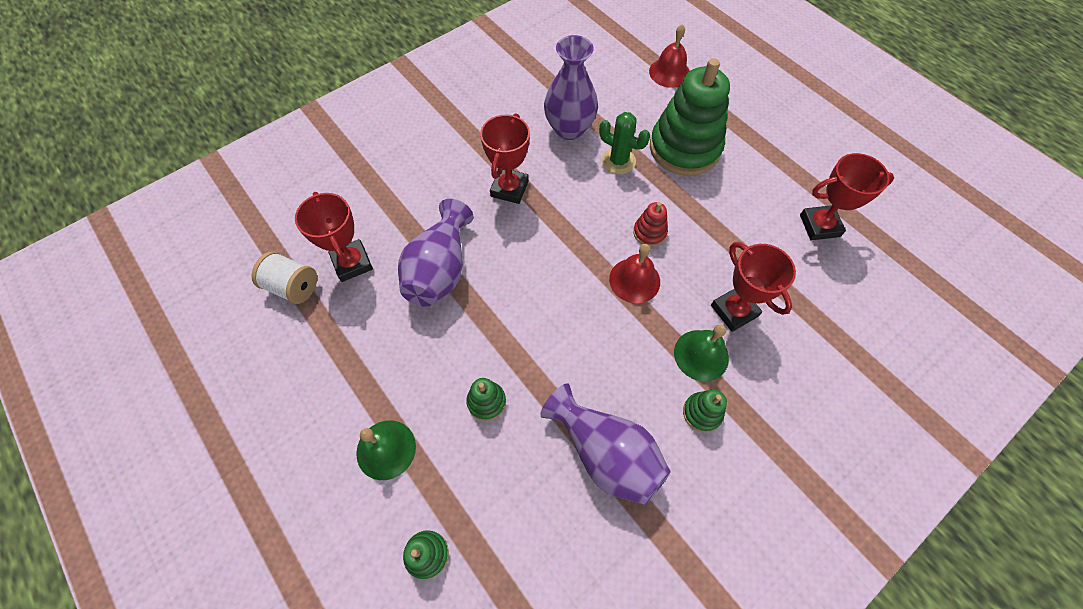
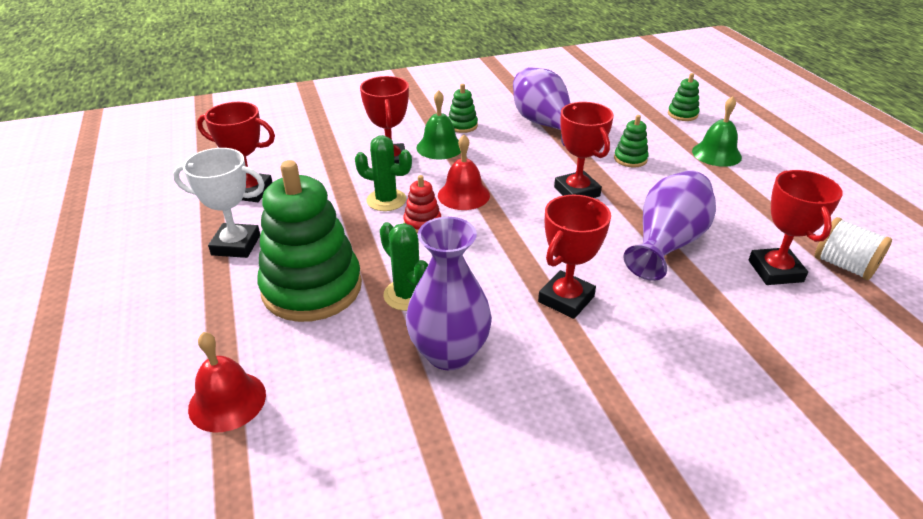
camera: 160 degrees left, 25 degrees down
(531, 319) = (577, 191): none -> red trophy
(697, 251) = (386, 200): none -> green cactus
(770, 167) = (236, 245): none -> white trophy

